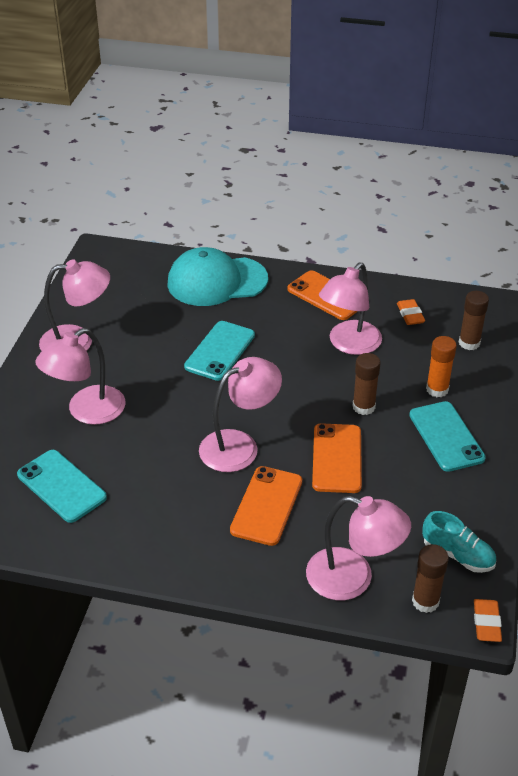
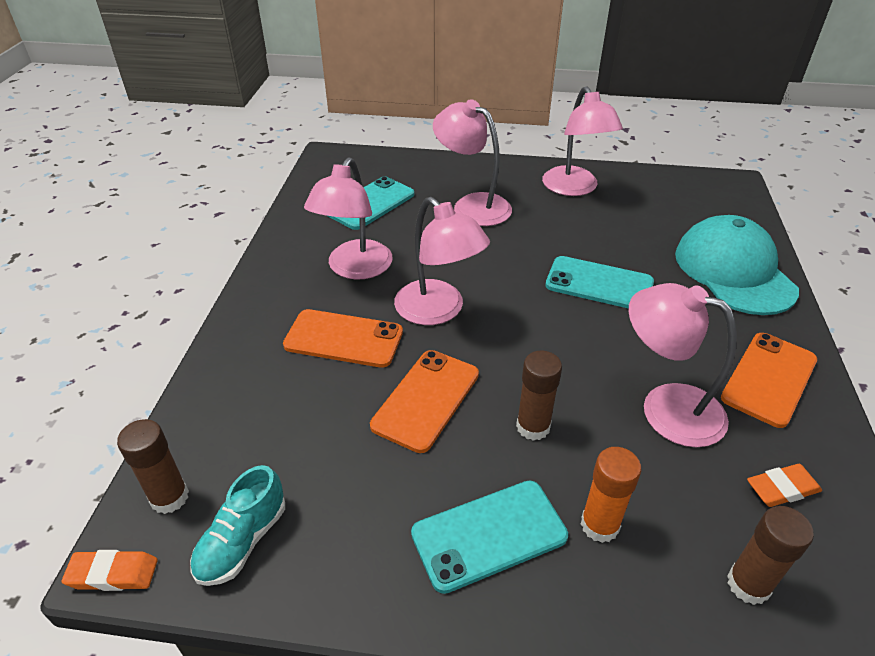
camera: 85 degrees right, 0 degrees up
(337, 458) = (426, 399): orange phone -> orange phone turned 60 degrees counterclockwise
(353, 579) = (222, 420): pink lamp -> pink lamp (355, 269)

